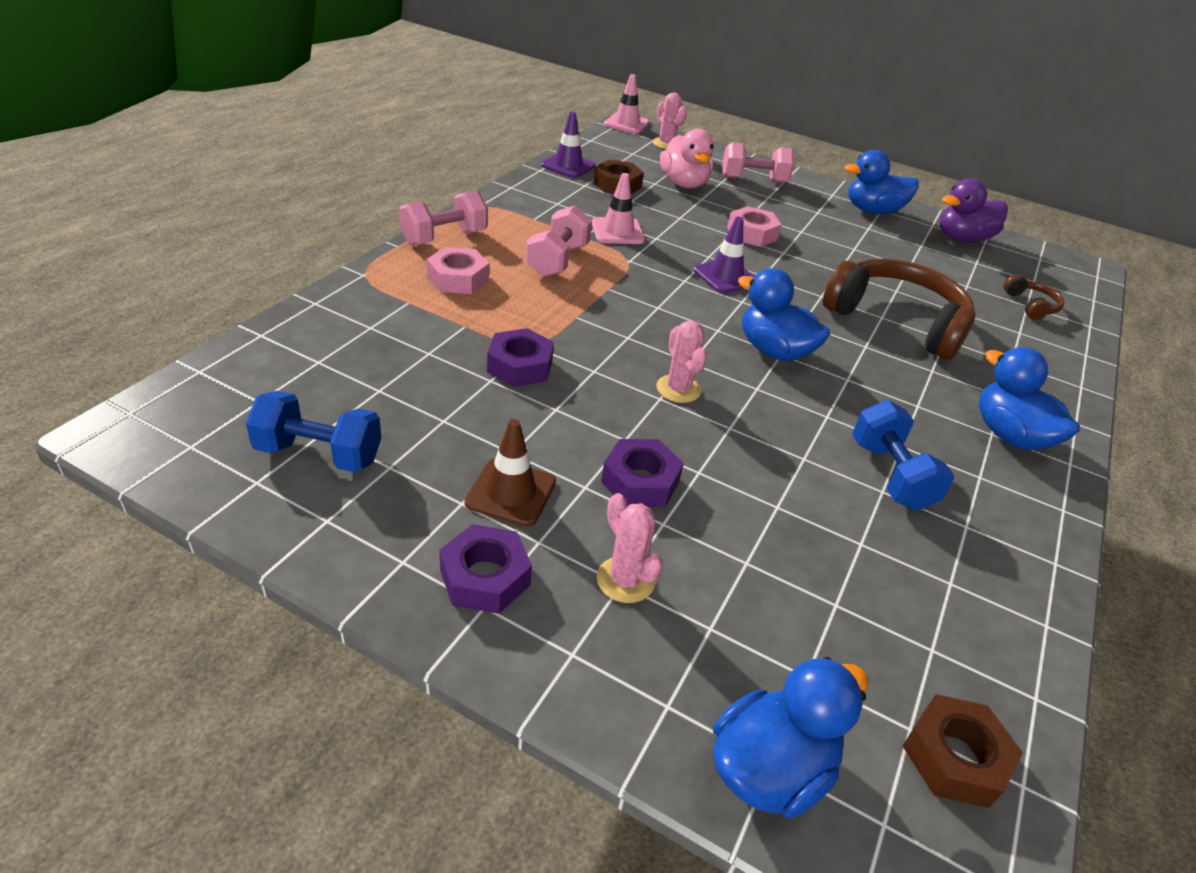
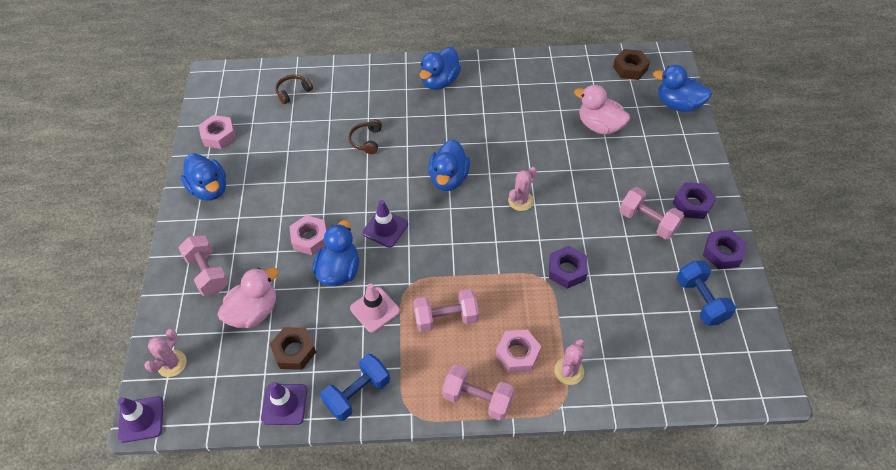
camera: 115 degrees left, 15 degrees up
(511, 492) = (648, 222): brown traffic cone -> pink dumbbell
(625, 580) = (650, 166): pink cactus -> pink cactus (569, 371)
(626, 124) = (141, 419): pink traffic cone -> purple traffic cone
(640, 481) = (597, 185): purple nut -> purple nut (722, 253)
(690, 233) = (339, 271): none -> blue duck
(782, 572) = (599, 126): none -> pink duck
(890, 475) = (509, 111): blue dumbbell -> blue dumbbell (357, 393)
(896, 321) = (366, 140): brown headphones -> brown headphones, size x0.43
(962, 238) = (219, 136): purple duck -> pink nut

